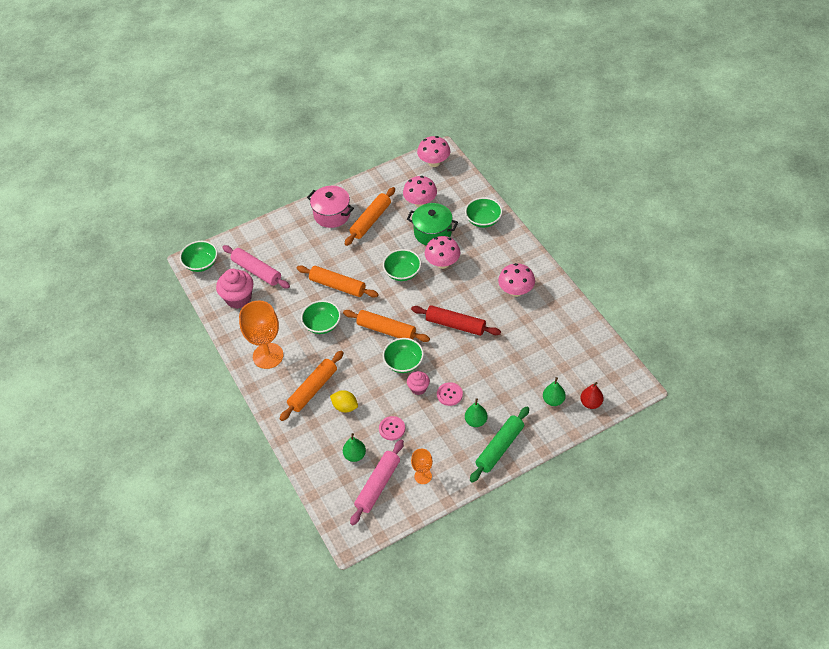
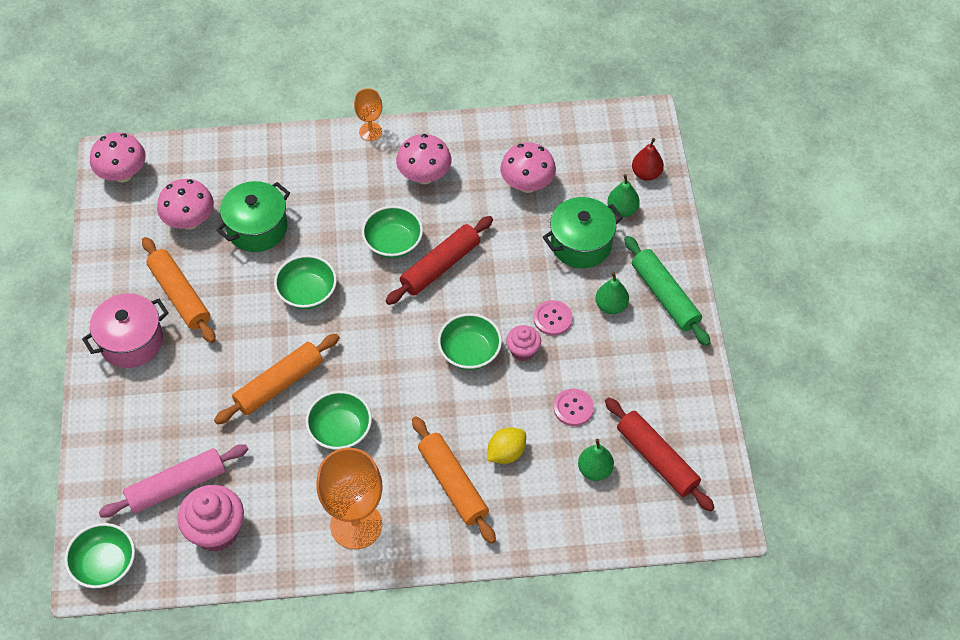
camera: 70 degrees left, 5 degrees up
(378, 485) = (657, 459): pink rolling pin -> red rolling pin
(386, 330) = (400, 352): orange rolling pin -> none
(423, 476) = (667, 400): orange goblet -> orange goblet (370, 131)
(442, 263) = (322, 238): pink mushroom -> pink mushroom (527, 184)
(483, 220) = (275, 160): green bowl -> green bowl (393, 243)
(513, 388) = (581, 244): none -> green pot

